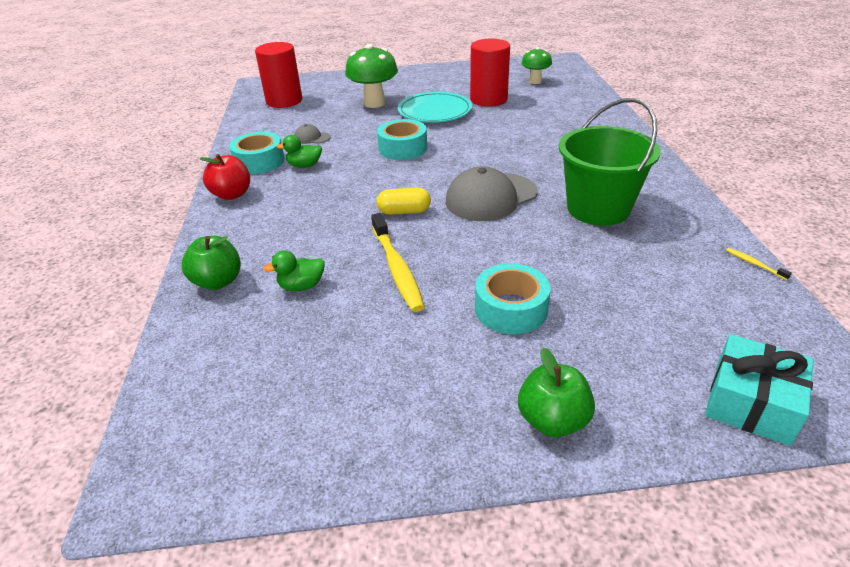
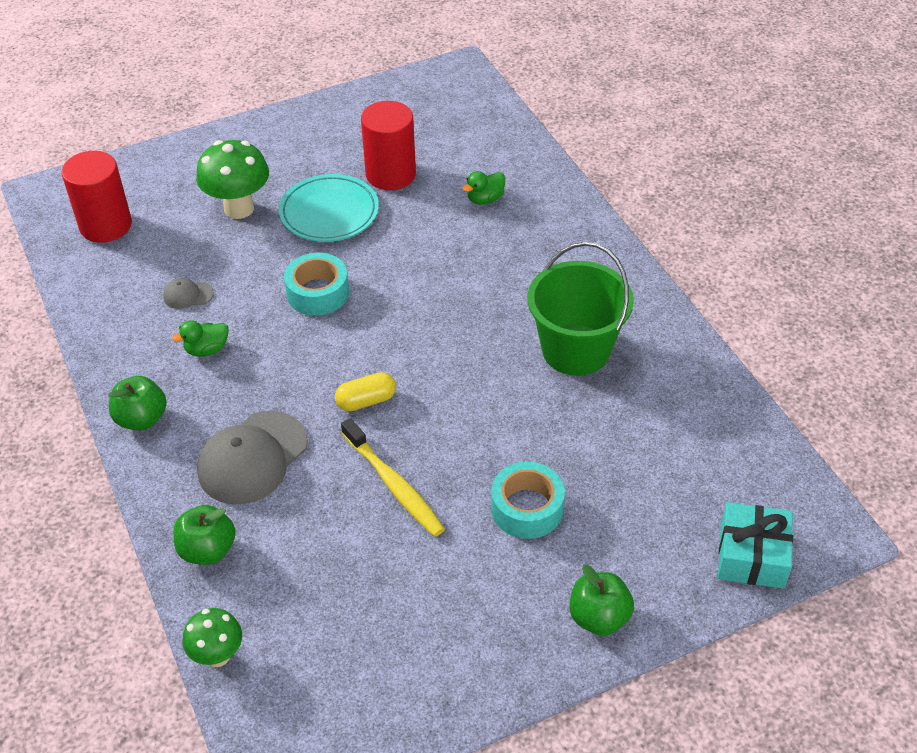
camera: 20 degrees left, 10 degrees up
(232, 194) = (142, 419): red apple -> green apple
(259, 161) = (142, 354): turquoise tape -> none
(301, 286) = (304, 533): green duck -> green duck (485, 199)
(491, 197) = (455, 357): grey cap -> grey cap (252, 458)
(535, 81) = (439, 124): green mushroom -> green mushroom (218, 656)
(754, 264) = (739, 395): yellow toothbrush -> none

